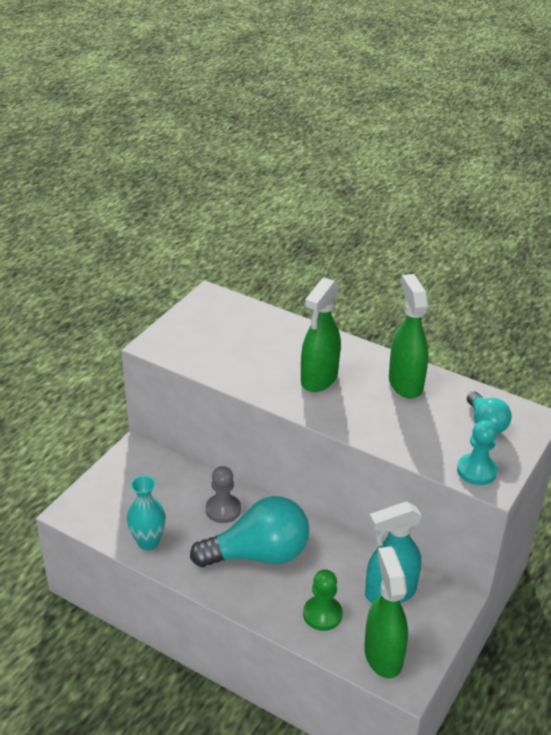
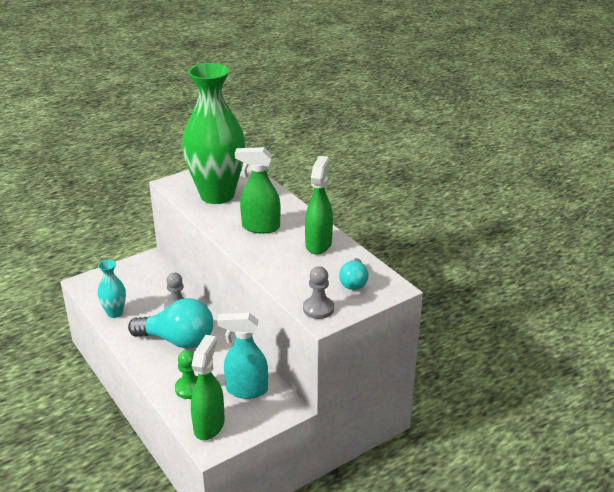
camera: 25 degrees right, 5 degrees down
(228, 347) = (217, 195): none -> green vase
(319, 379) = (260, 227): green spray bottle -> green spray bottle turned 45 degrees clockwise
(476, 471) = (318, 309): turquoise pawn -> grey pawn

